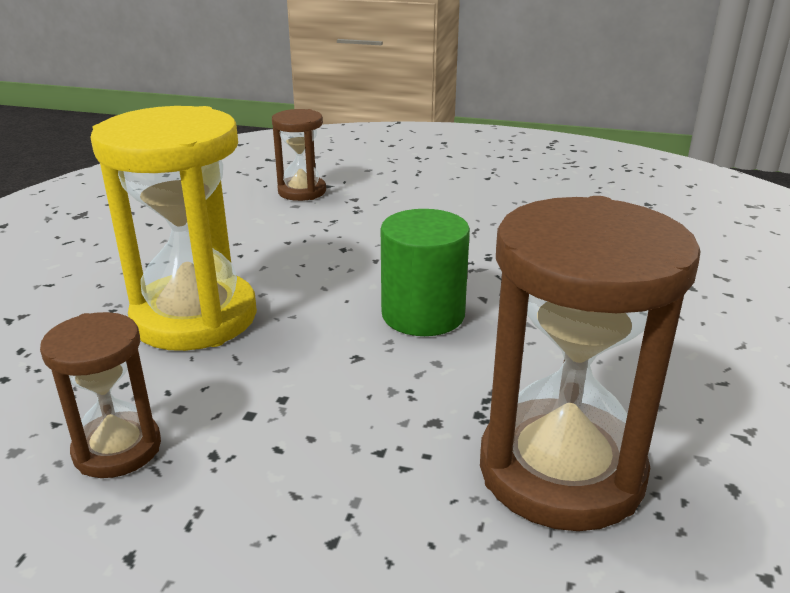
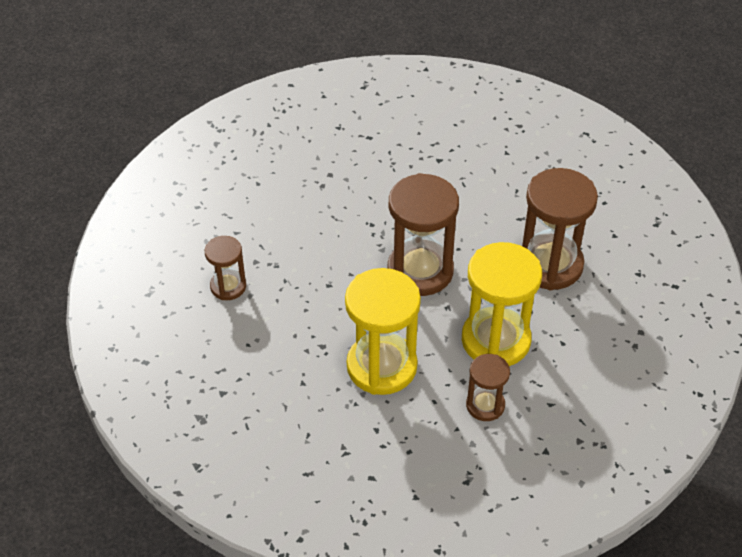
camera: 70 degrees left, 20 degrees up
(298, 430) = (495, 340): none -> yellow hourglass
(423, 314) = (420, 271): green cylinder -> brown hourglass

